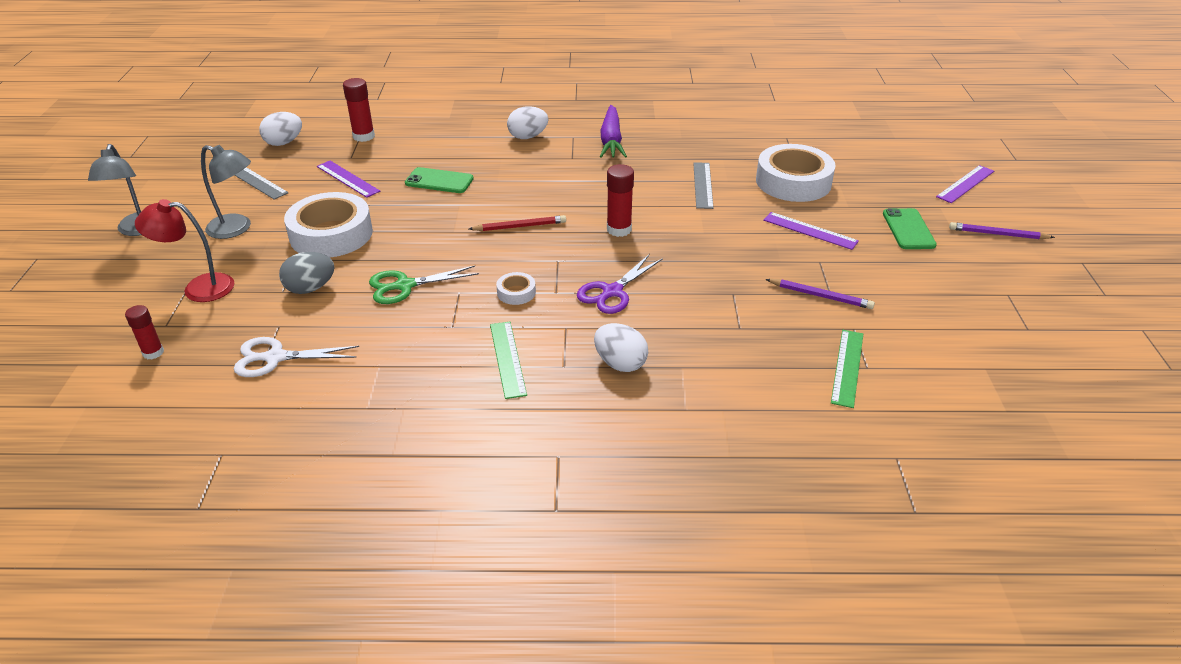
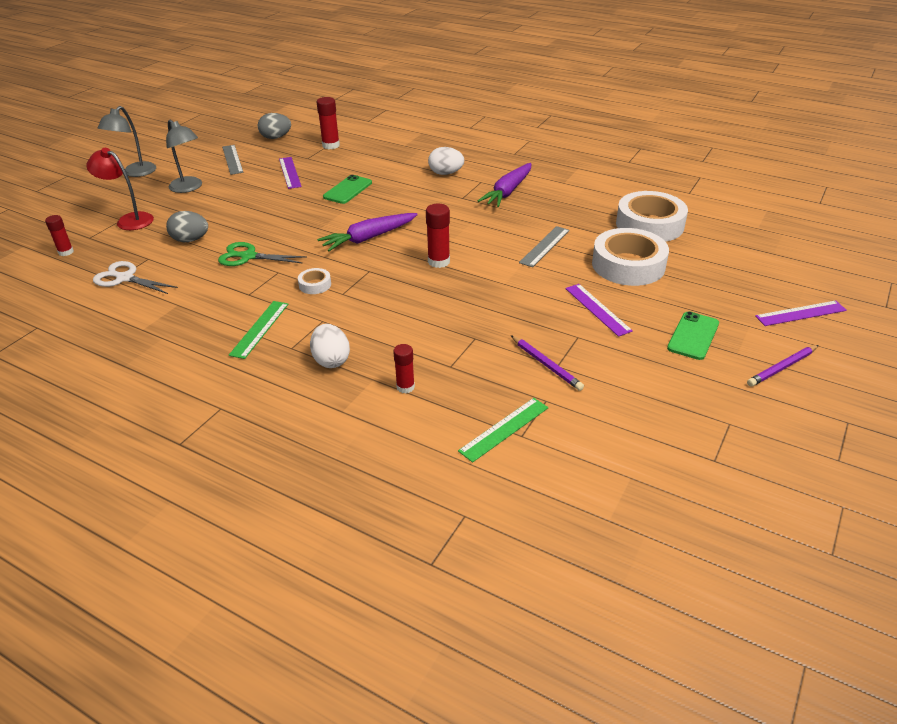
camera: 30 degrees right, 0 degrees up
(284, 143) = (276, 137): white egg -> grey egg
(331, 234) = (240, 207): white tape -> white tape (649, 225)
(439, 181) = (348, 190): green phone -> green phone turned 75 degrees clockwise
(520, 226) = (368, 238): red pencil -> purple carrot
(612, 292) = (383, 306): purple scissors -> none
(720, 363) = (405, 387): none -> red glue stick
(997, 234) = (782, 368): purple pencil -> purple pencil turned 75 degrees counterclockwise

